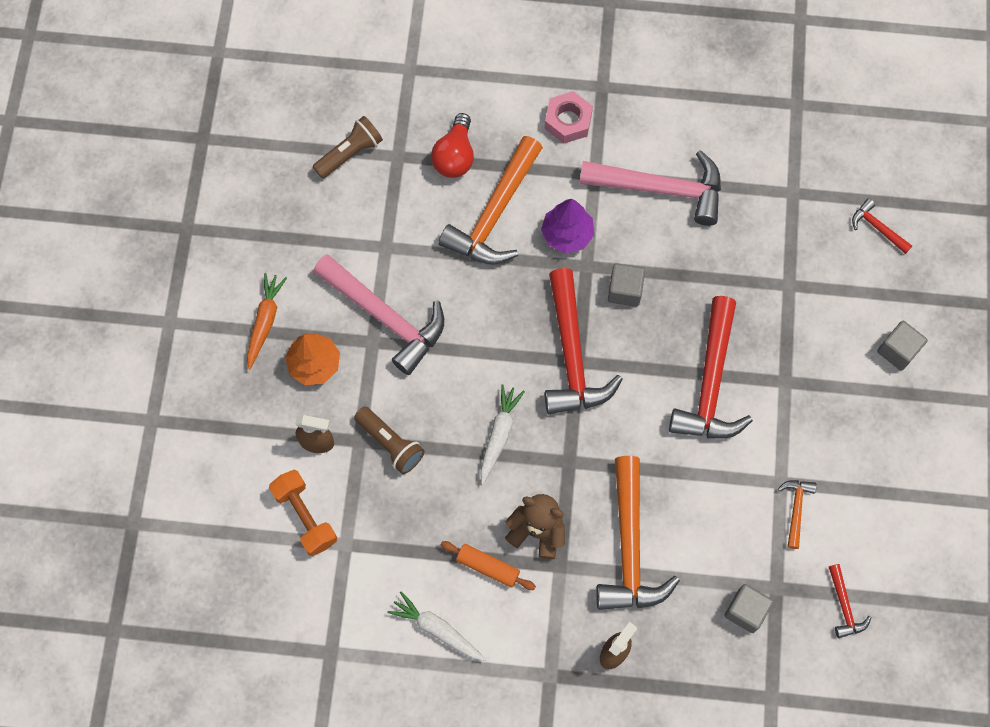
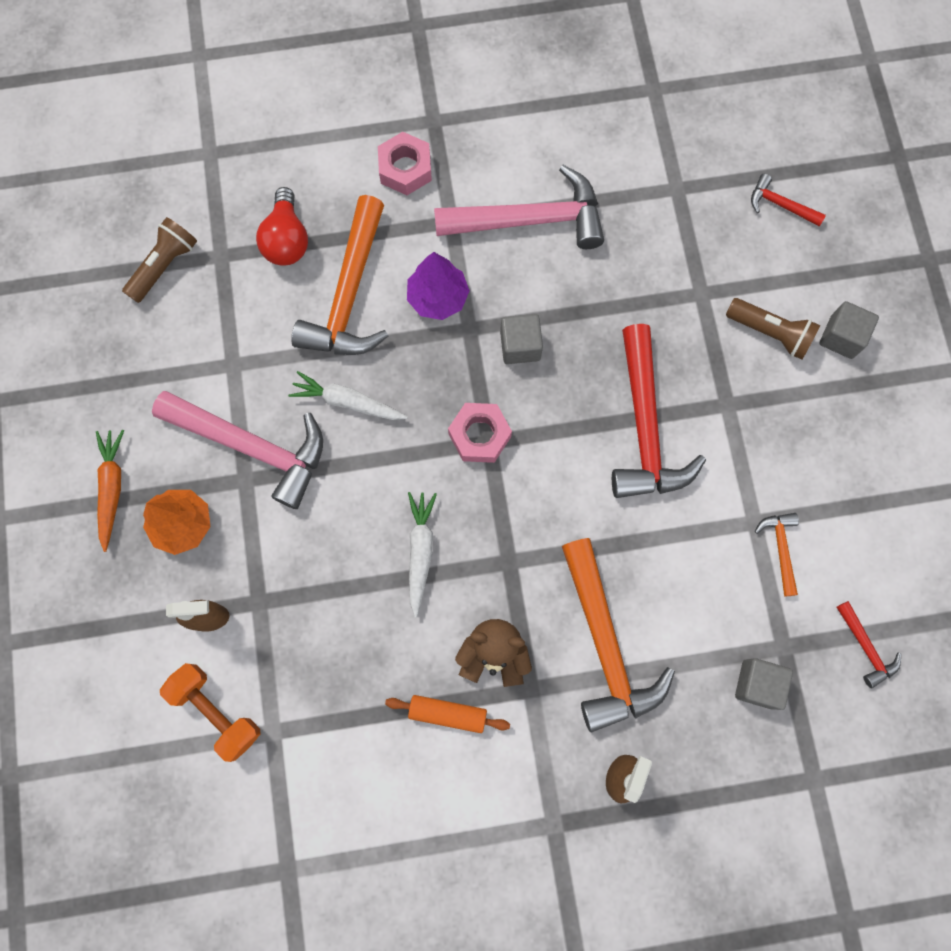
camera: 15 degrees left, 5 degrees up
(390, 444) = (296, 596): brown flashlight -> brown flashlight (770, 333)
(437, 629) = (407, 806): white carrot -> white carrot (347, 402)
(572, 354) = (479, 435): red hammer -> pink nut

